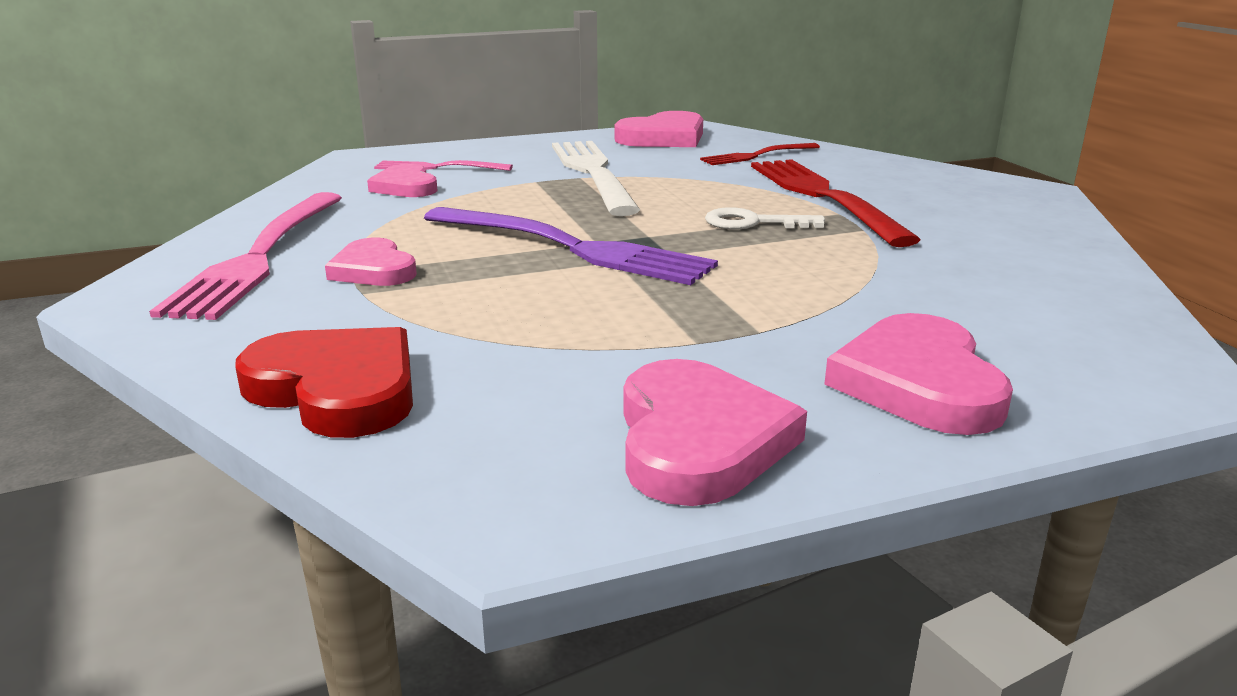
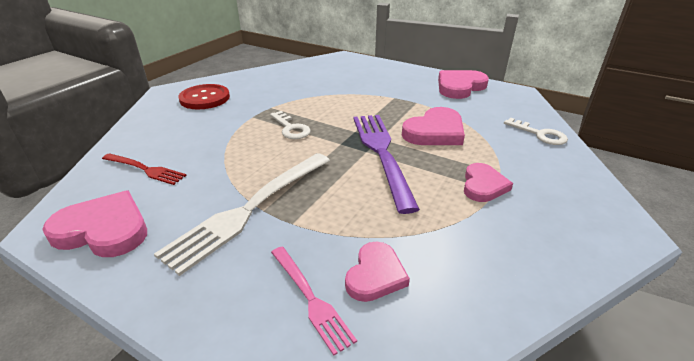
camera: 130 degrees left, 10 degrees up
(259, 257) = (538, 231): pink fork -> none
(337, 389) = (540, 134): red heart -> white key
(822, 196) = (228, 126): red fork -> none
(918, 383) = (390, 75): pink heart -> pink heart (435, 132)
(967, 202) = (205, 98): none -> red button

